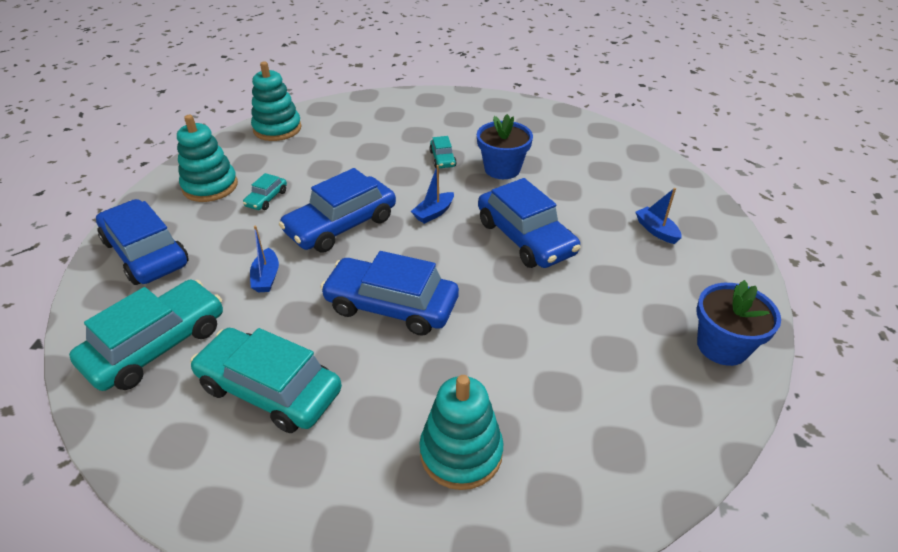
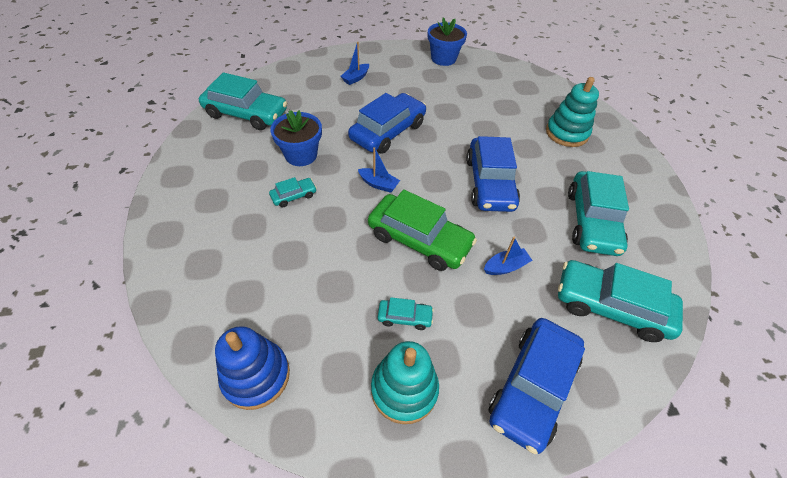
camera: 110 degrees left, 10 degrees up
(277, 129) = (256, 376): turquoise stacking toy -> blue stacking toy
(341, 225) = (419, 239): blue car -> green car
(584, 142) = (246, 114): none -> turquoise car

